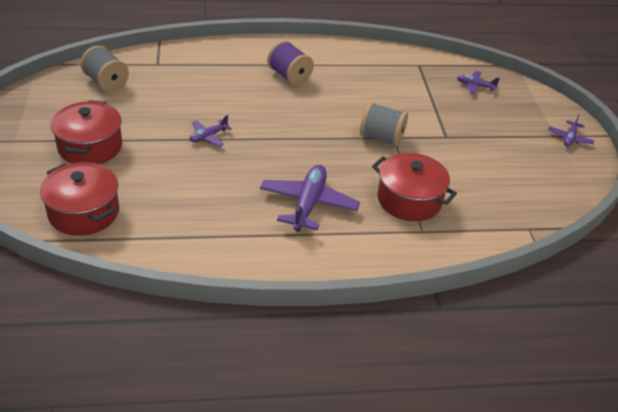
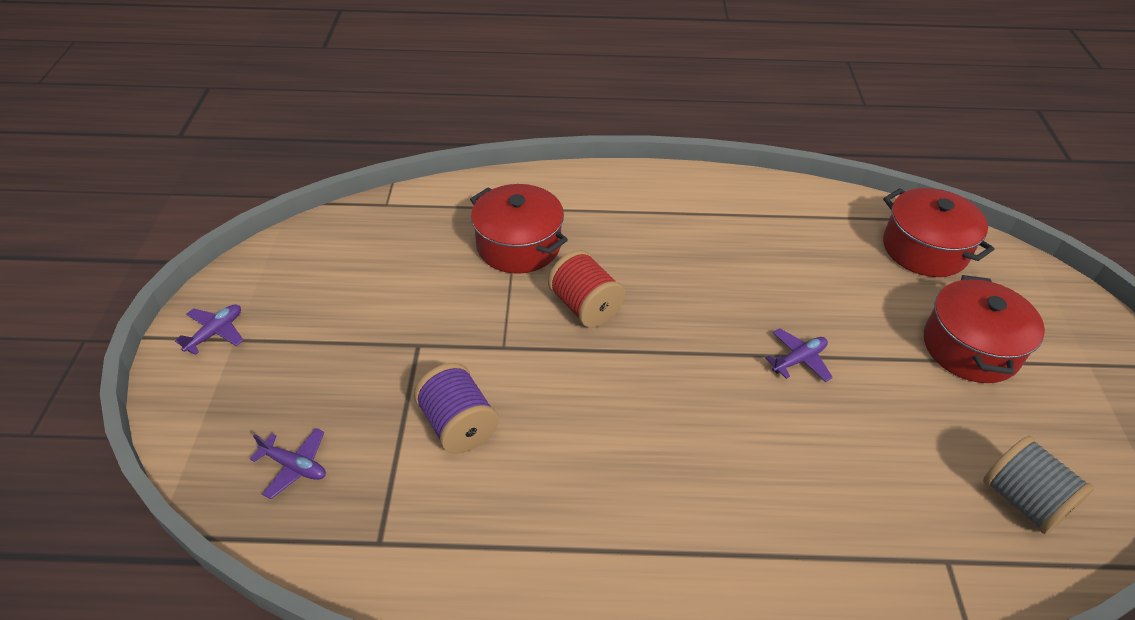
camera: 170 degrees left, 5 degrees up
(289, 76) = (667, 510): purple spool -> purple spool (458, 425)
(308, 204) = (650, 246): purple plane -> none
(349, 161) = (585, 306): none -> red spool
(381, 138) = (524, 346): grey spool -> none

